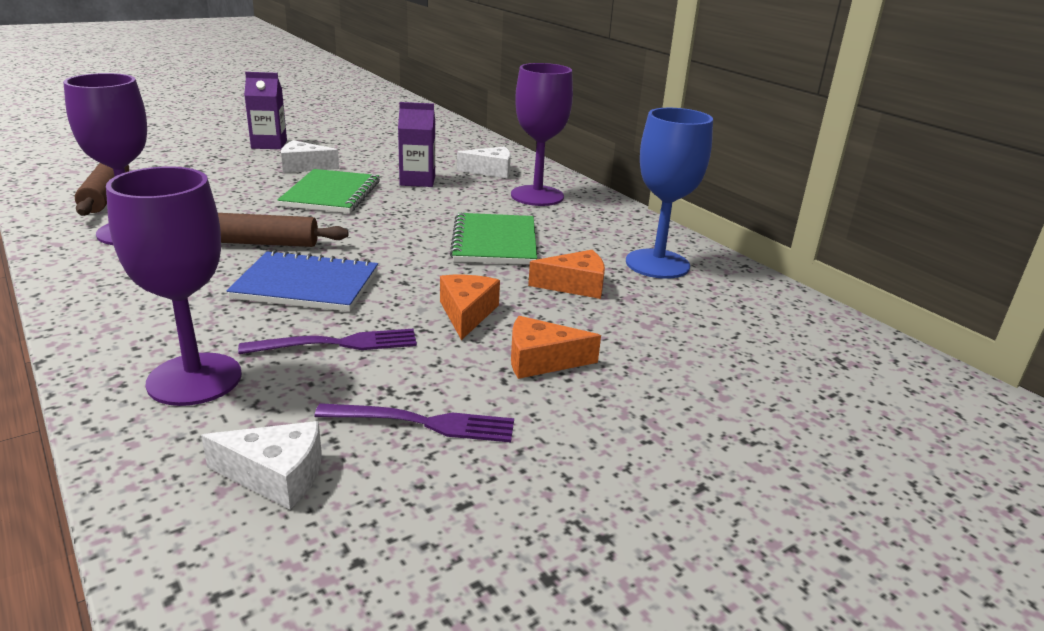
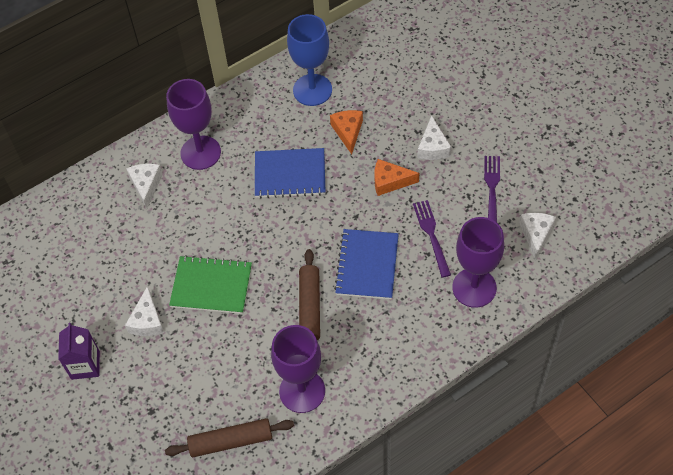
camera: 85 degrees left, 30 degrees up
(417, 181) = (174, 233): purple carton -> none
(494, 242) = (290, 174): green notebook -> blue notebook
(541, 360) = (433, 147): orange cheese -> white cheese

